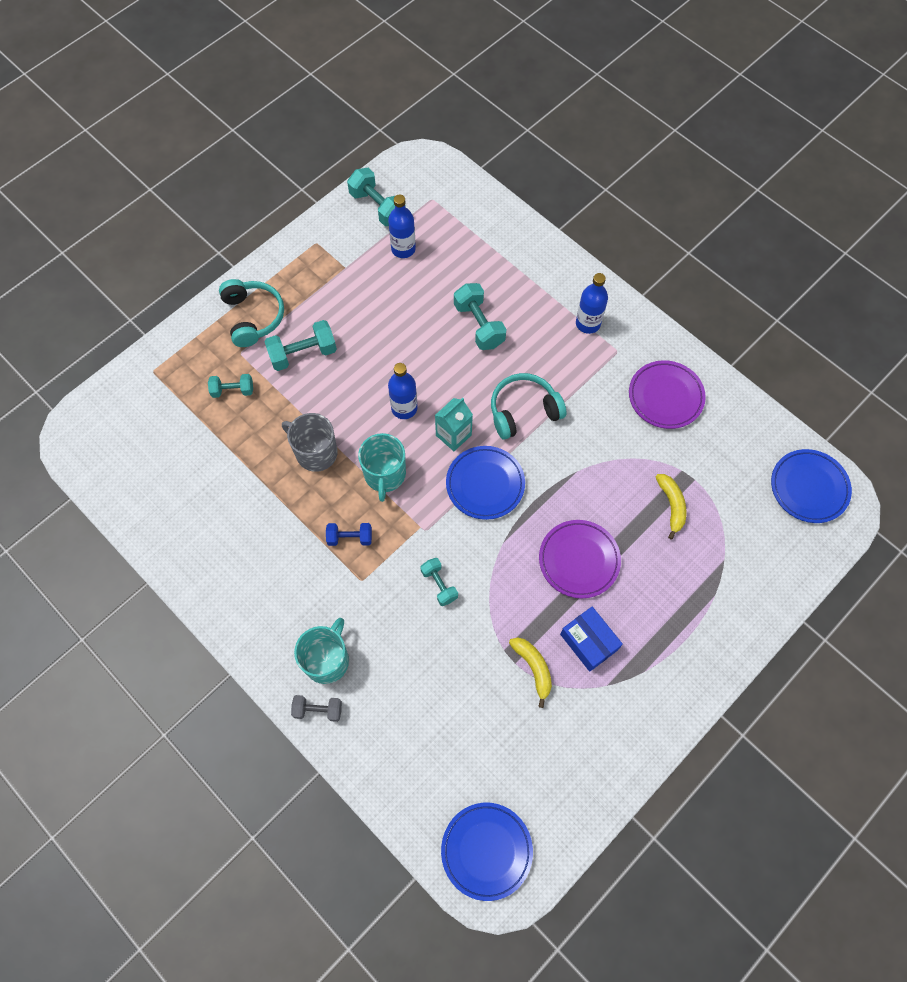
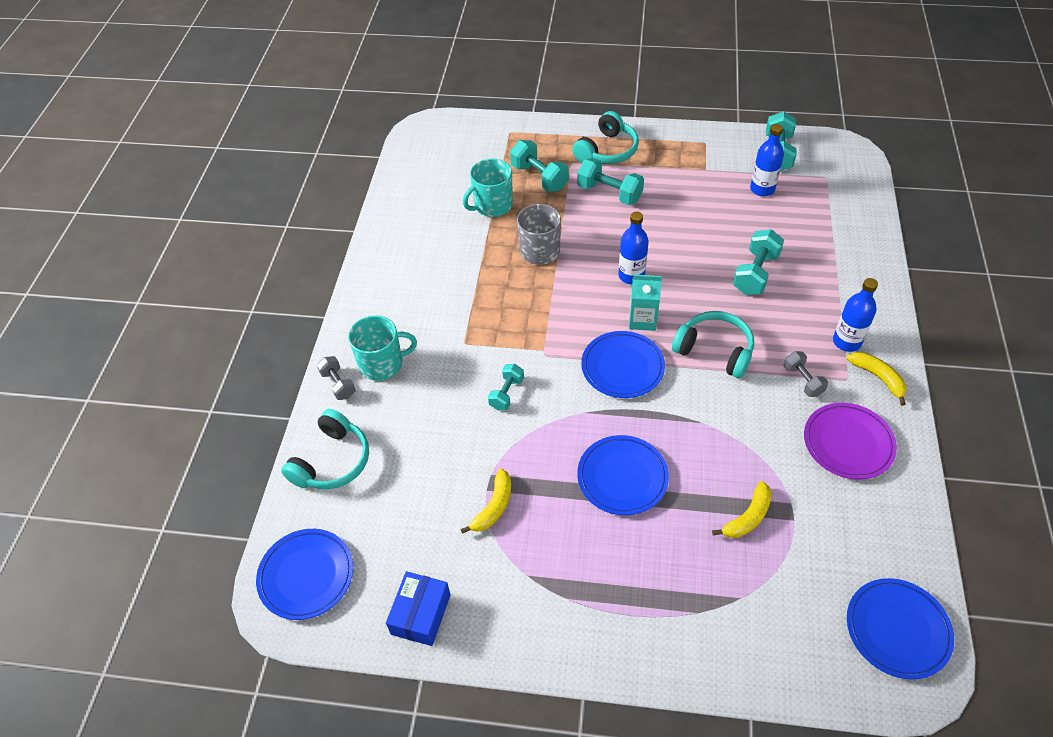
camera: 55 degrees right, 15 degrees down
(233, 390) = (539, 177): turquoise dumbbell -> turquoise dumbbell, size x1.60
(350, 538) = (492, 313): blue dumbbell -> none
(385, 475) = (564, 300): turquoise mug -> turquoise mug (492, 205)
(394, 764) = (332, 461): none -> turquoise headphones
(579, 560) = (622, 477): purple plate -> blue plate
(589, 642) = (554, 534): blue box -> blue box (421, 614)
(596, 378) = (803, 380): none -> grey dumbbell
(631, 332) = (878, 378): none -> yellow banana

